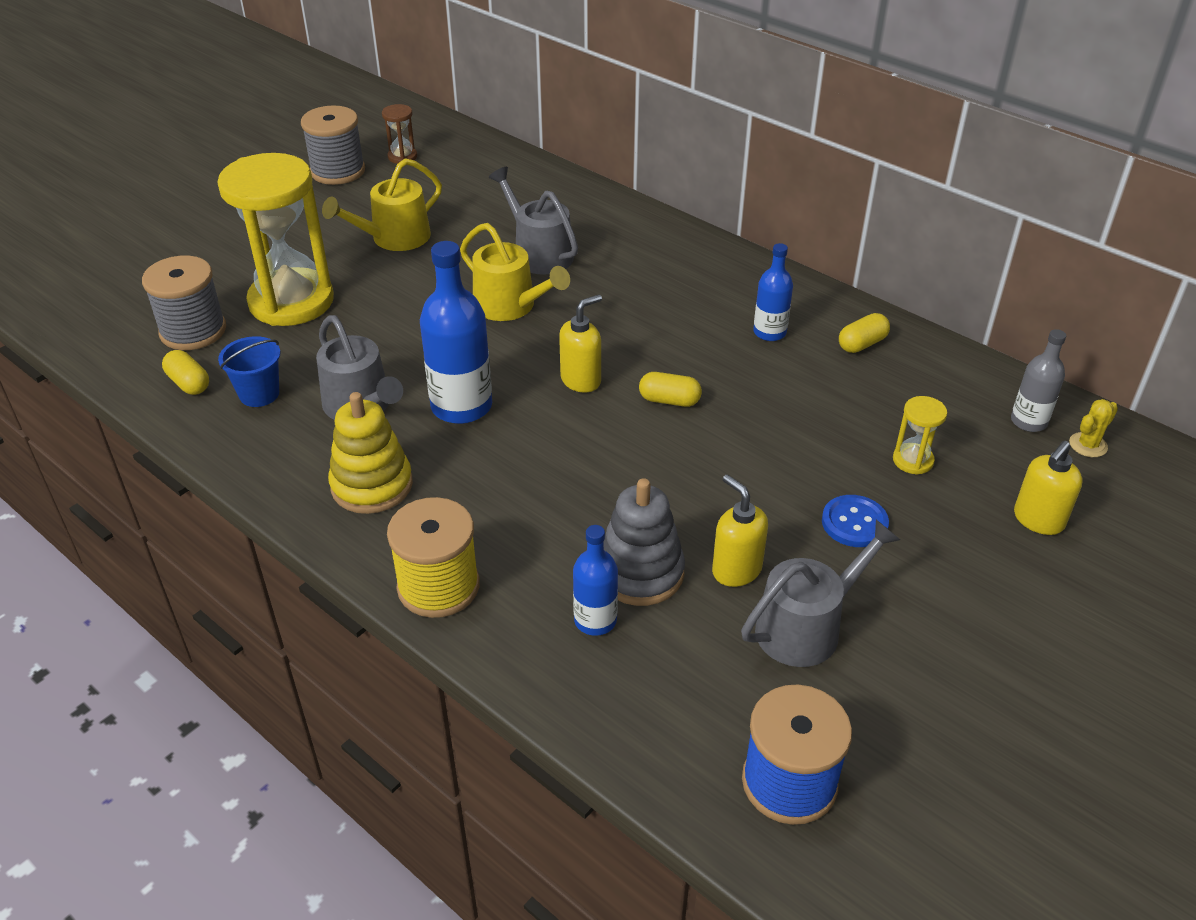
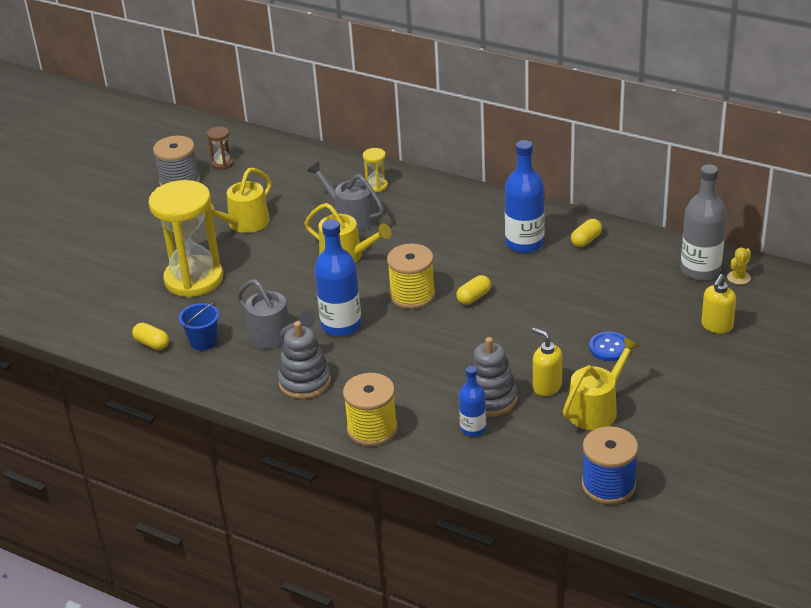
camera: 10 degrees left, 5 degrees down
(193, 331) = (135, 310): grey spool -> none
(372, 485) = (305, 382): yellow stacking toy -> grey stacking toy
(581, 380) = (412, 295): yellow soap dispenser -> yellow spool
(669, 400) = (474, 297): yellow capsule -> yellow capsule turned 45 degrees counterclockwise
(769, 332) = (524, 243): blue bottle -> blue bottle, size x1.72
(806, 627) = (596, 409): grey watering can -> yellow watering can
(913, 460) = (635, 306): yellow hourglass -> yellow hourglass (376, 186)
(1028, 421) = (700, 270): grey bottle -> grey bottle, size x1.72

